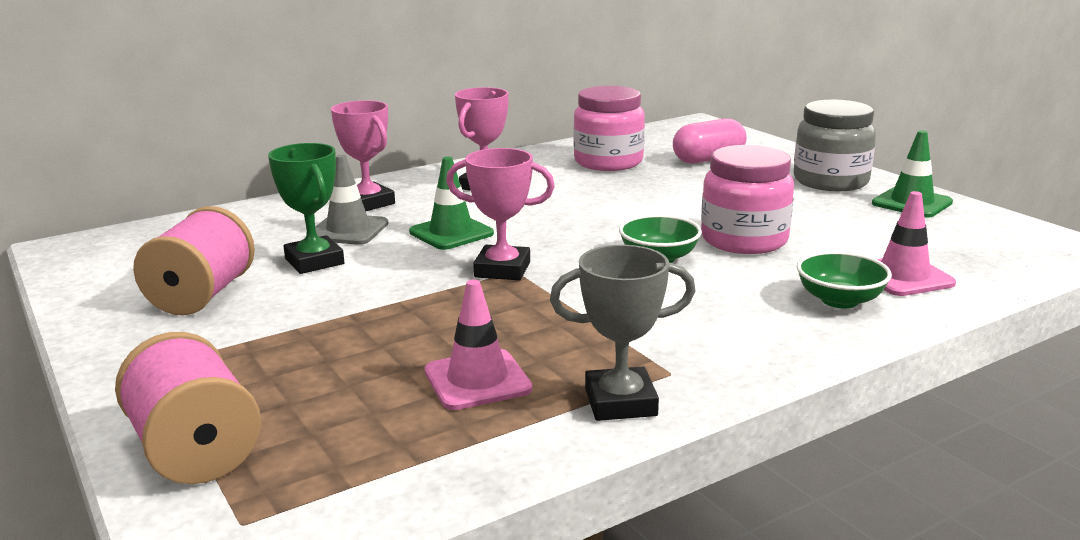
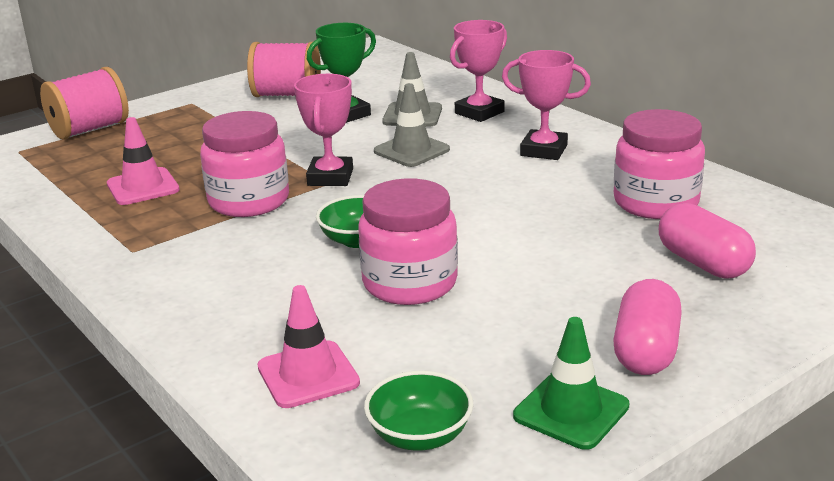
camera: 85 degrees right, 5 degrees up
(451, 233) = (411, 150): green traffic cone -> grey traffic cone
(550, 310) = (249, 201): none -> pink jar
(620, 402) = (96, 234): grey trophy -> none
(830, 181) = (646, 350): grey jar -> pink capsule
(839, 300) = (251, 330): green bowl -> green bowl (420, 435)

